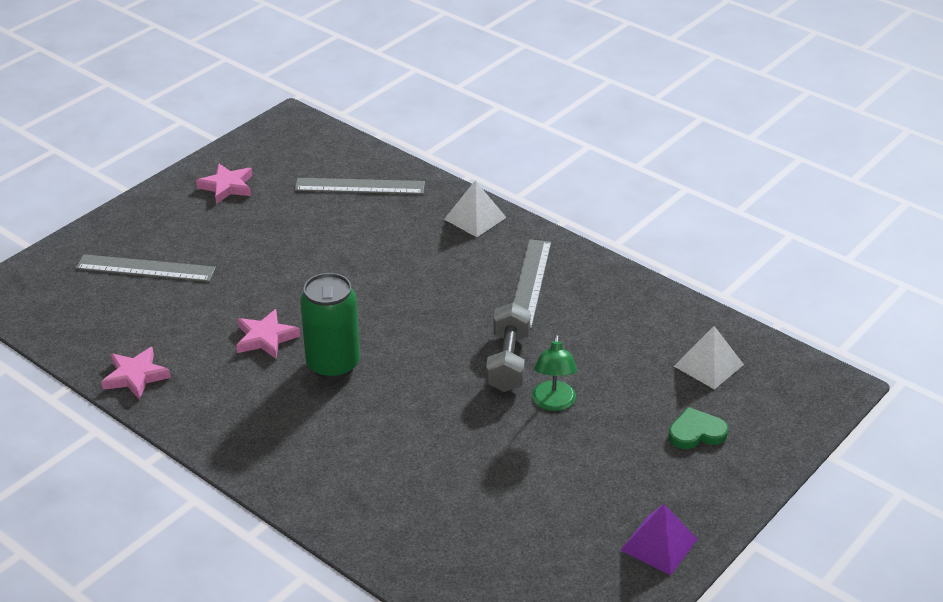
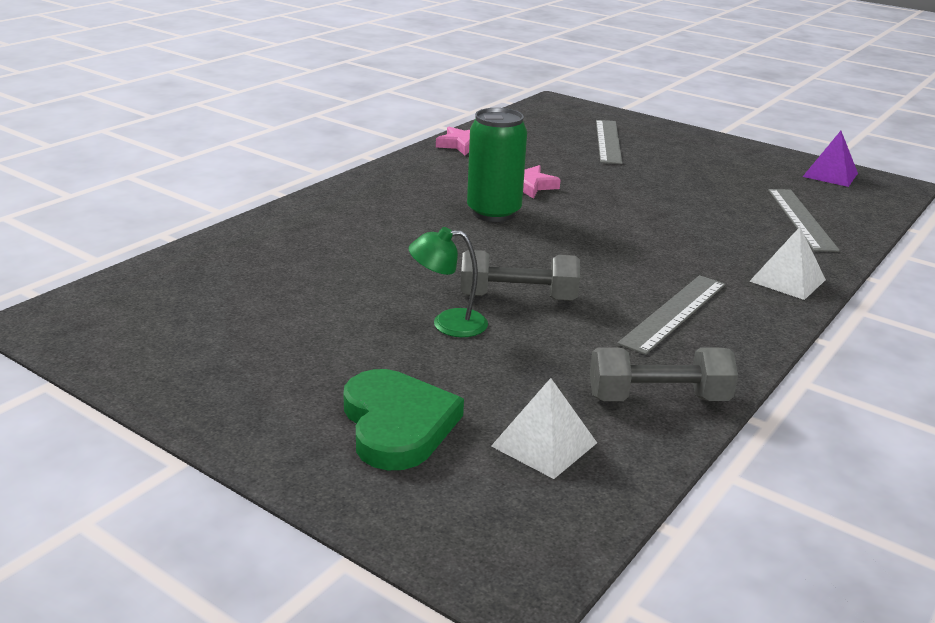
camera: 85 degrees right, 10 degrees down
(227, 186) = (752, 164): pink star -> none
(530, 283) = (674, 313): grey ruler -> grey ruler turned 60 degrees counterclockwise
(648, 308) = (658, 398): none -> grey dumbbell
(659, 544) = (196, 384): purple pyramid -> purple pyramid (830, 175)
(696, 432) = (397, 424): green heart -> green heart, size x1.67

